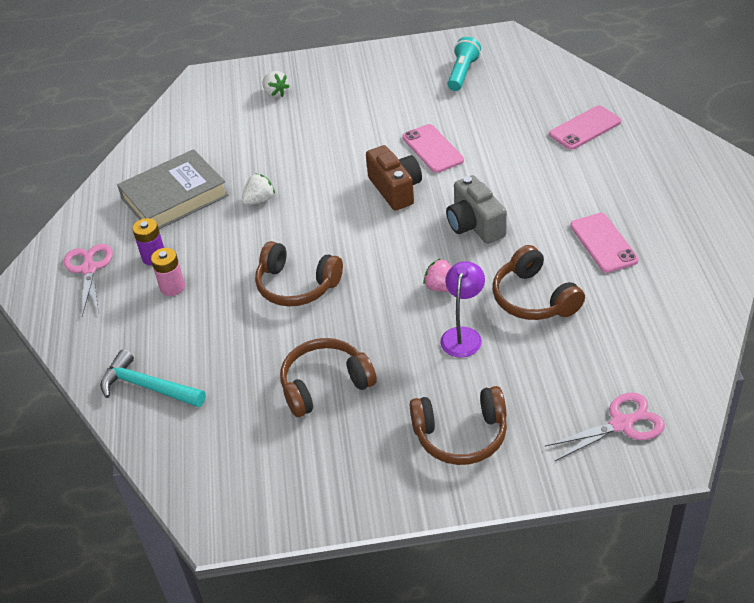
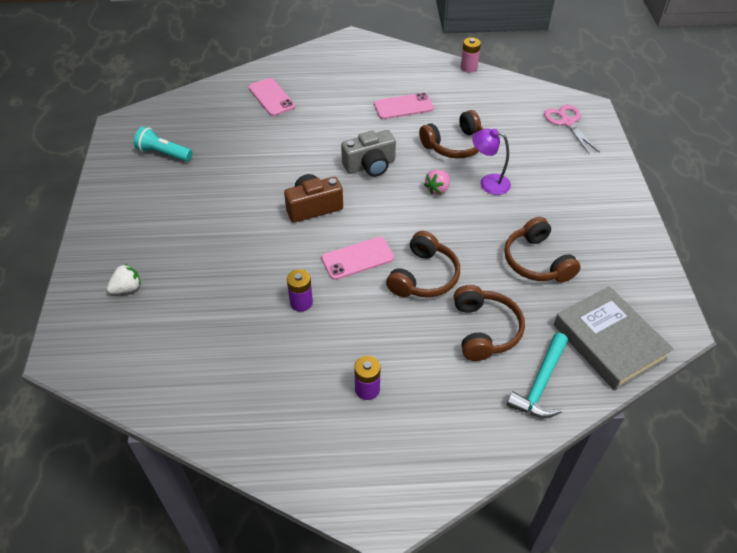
camera: 90 degrees left, 5 degrees up
(89, 269) = (375, 450): pink scissors -> none
(172, 287) = (413, 370): pink battery -> pink battery (468, 67)
(174, 197) = (275, 375): grey book -> grey book (609, 342)
(259, 200) = (301, 302): white strawberry -> purple battery
(432, 149) = (266, 181): pink phone -> pink phone (358, 258)
(461, 435) = (581, 192): brown headphones -> brown headphones (484, 330)

